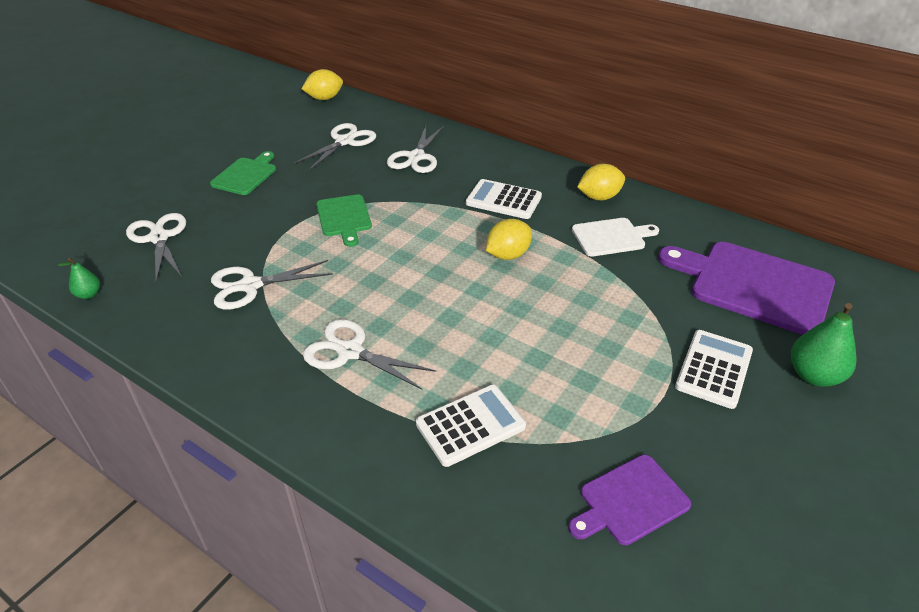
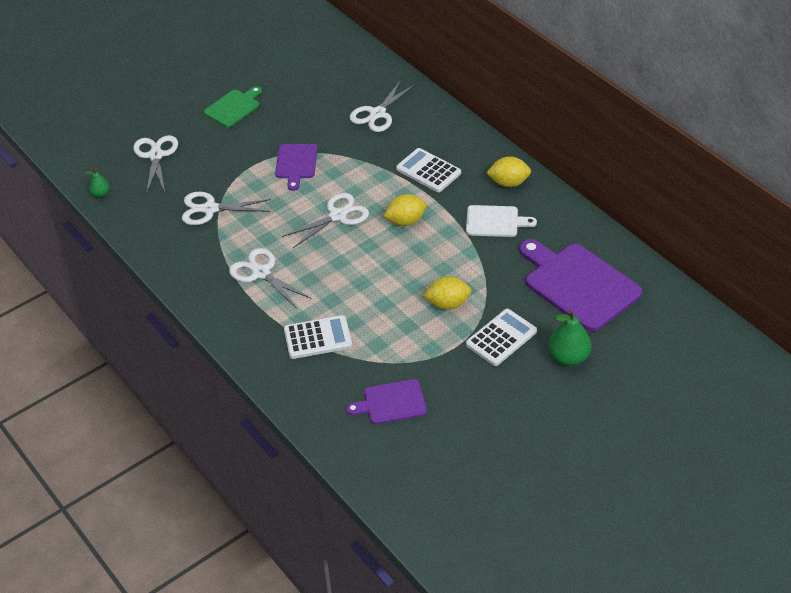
camera: 20 degrees right, 5 degrees up
(324, 98) = (325, 32): yellow lemon -> yellow lemon (448, 304)
(344, 218) = (296, 163): green cutting board -> purple cutting board
(345, 141) = (324, 86): white scissors -> white scissors (337, 216)

